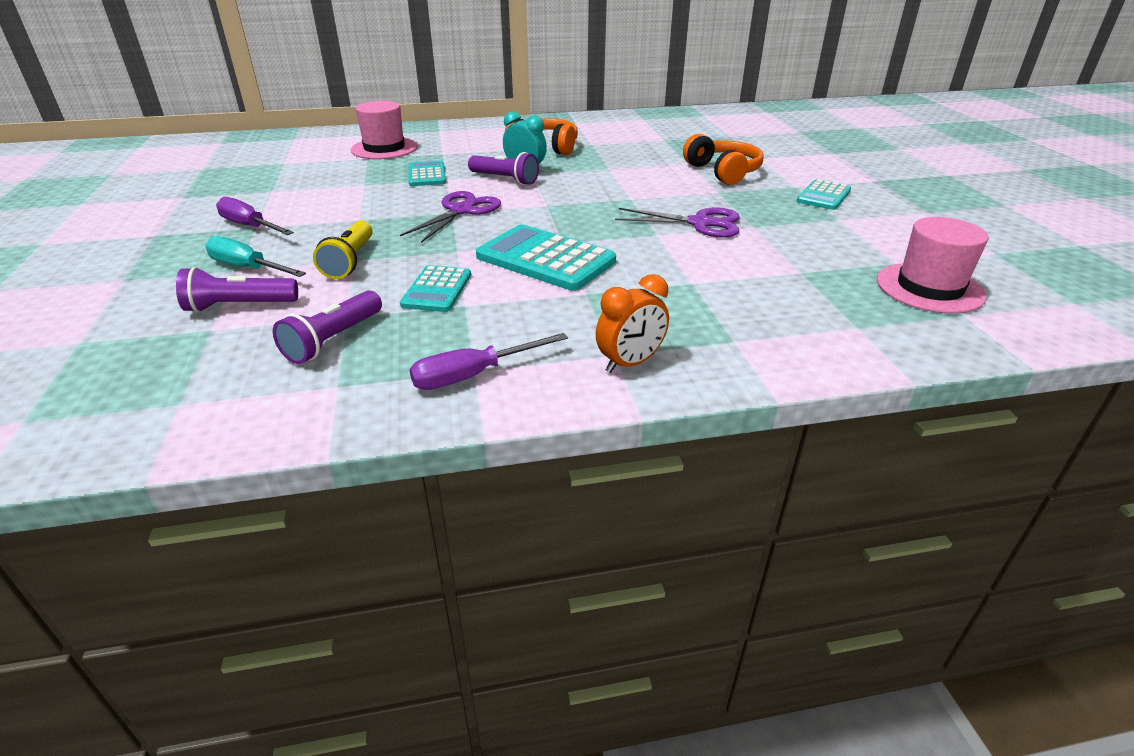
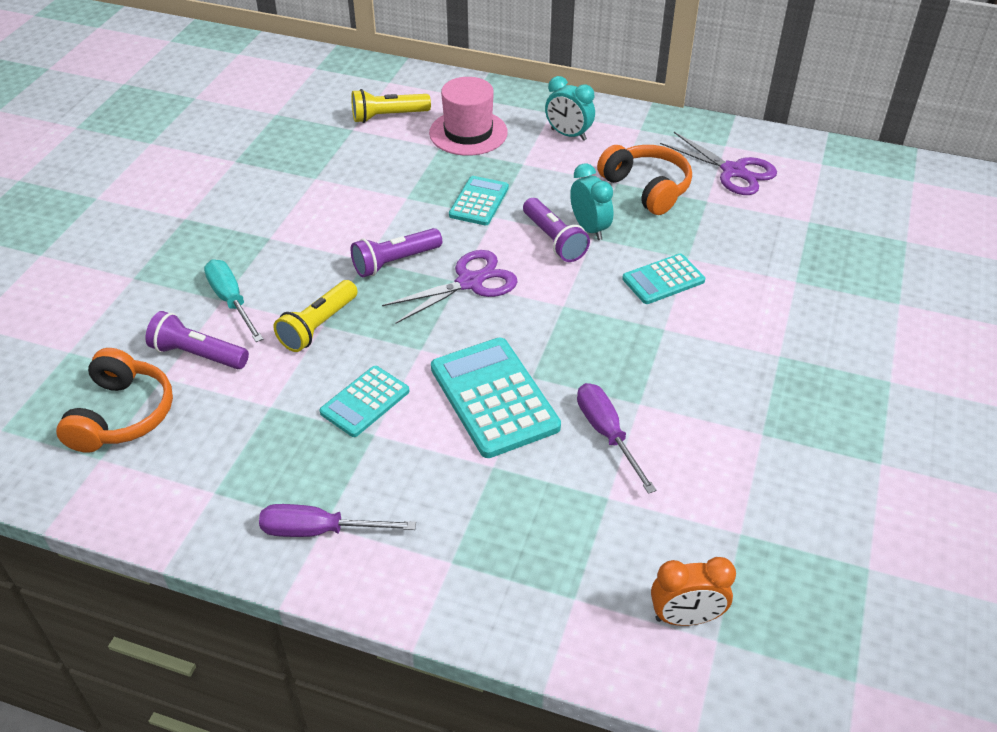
camera: 30 degrees right, 10 degrees up
(250, 226) = (266, 234): purple screwdriver -> purple screwdriver (607, 434)
(308, 152) = (388, 116): none -> yellow flashlight
(333, 340) = (242, 433): purple flashlight -> purple flashlight (395, 262)
(463, 136) = (568, 135): none -> turquoise clock
(630, 363) = (456, 580): orange clock -> orange clock (686, 617)
(700, 223) = (704, 404): purple scissors -> purple scissors (733, 171)
(723, 172) = (822, 317): orange headphones -> orange headphones (122, 415)
(823, 196) = (907, 413): turquoise calculator -> turquoise calculator (663, 280)
(929, 288) = (863, 624): pink hat -> none

